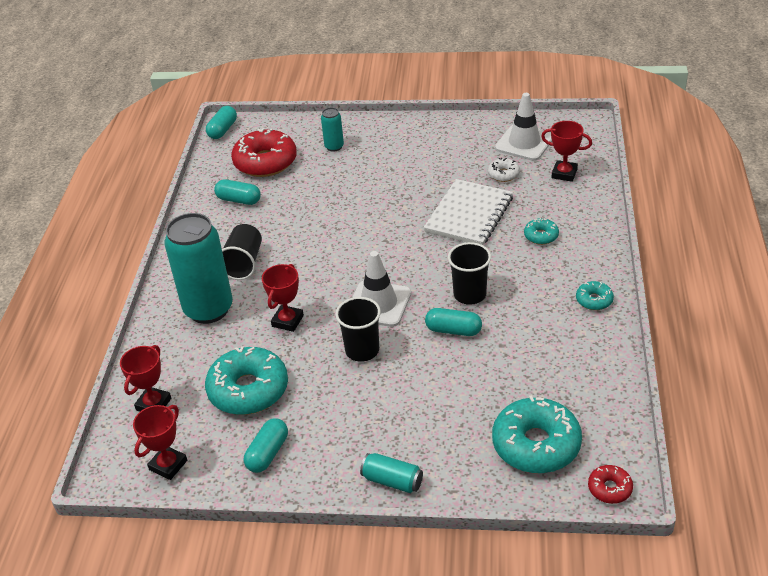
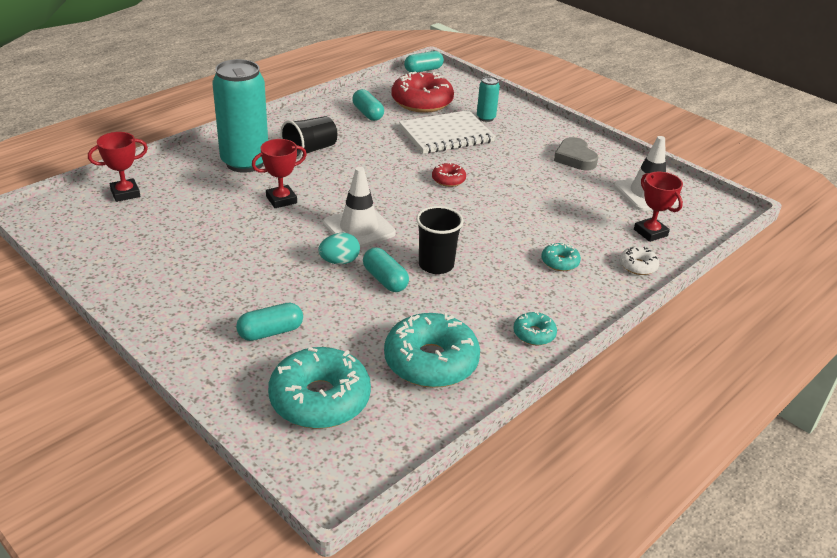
camera: 35 degrees right, 5 degrees down
(168, 465) = (75, 232): red trophy -> none
(248, 390) = (190, 223): turquoise donut -> turquoise donut (431, 361)
(267, 453) = (138, 267): turquoise capsule -> turquoise capsule (270, 332)
(362, 350) = (300, 249): black cup -> none
(392, 481) = (182, 343): turquoise can -> none
(403, 339) = (339, 261): none -> turquoise egg
(442, 143) = (575, 158): none -> grey heart
(469, 215) = (521, 214): white notebook -> white notebook (446, 135)
(503, 174) = (594, 204): white donut -> white donut (638, 266)
(609, 488) = (325, 476): red donut -> red donut (448, 180)

